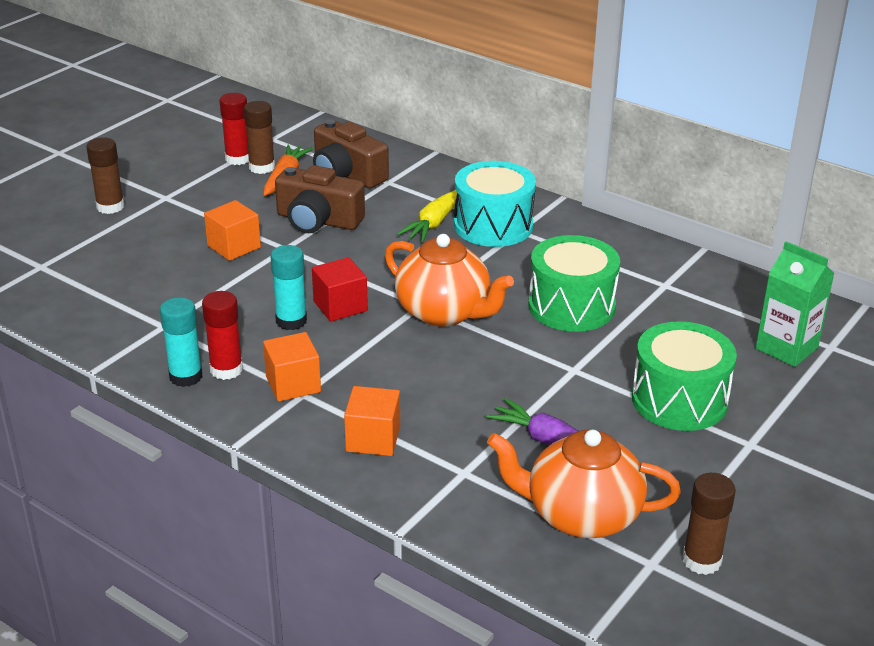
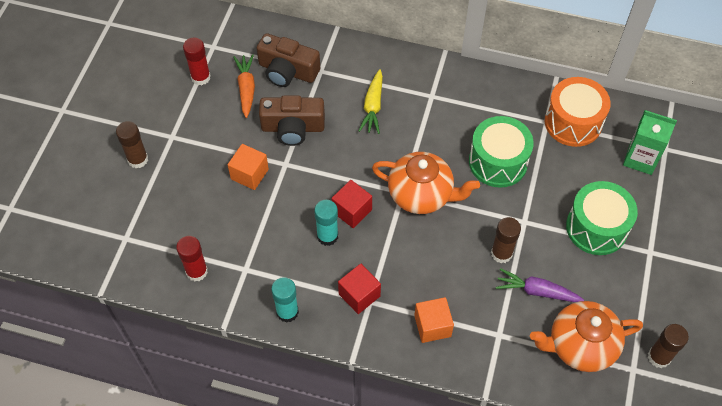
camera: 20 degrees left, 25 degrees up
(226, 369) = (310, 296): red glue stick -> red glue stick (196, 271)
(262, 167) = (223, 82): brown glue stick -> brown glue stick (501, 253)
(293, 384) = (359, 295): orange cube -> red cube
(493, 225) = (413, 96): turquoise drum -> none
(703, 293) = (573, 122): none -> orange drum

